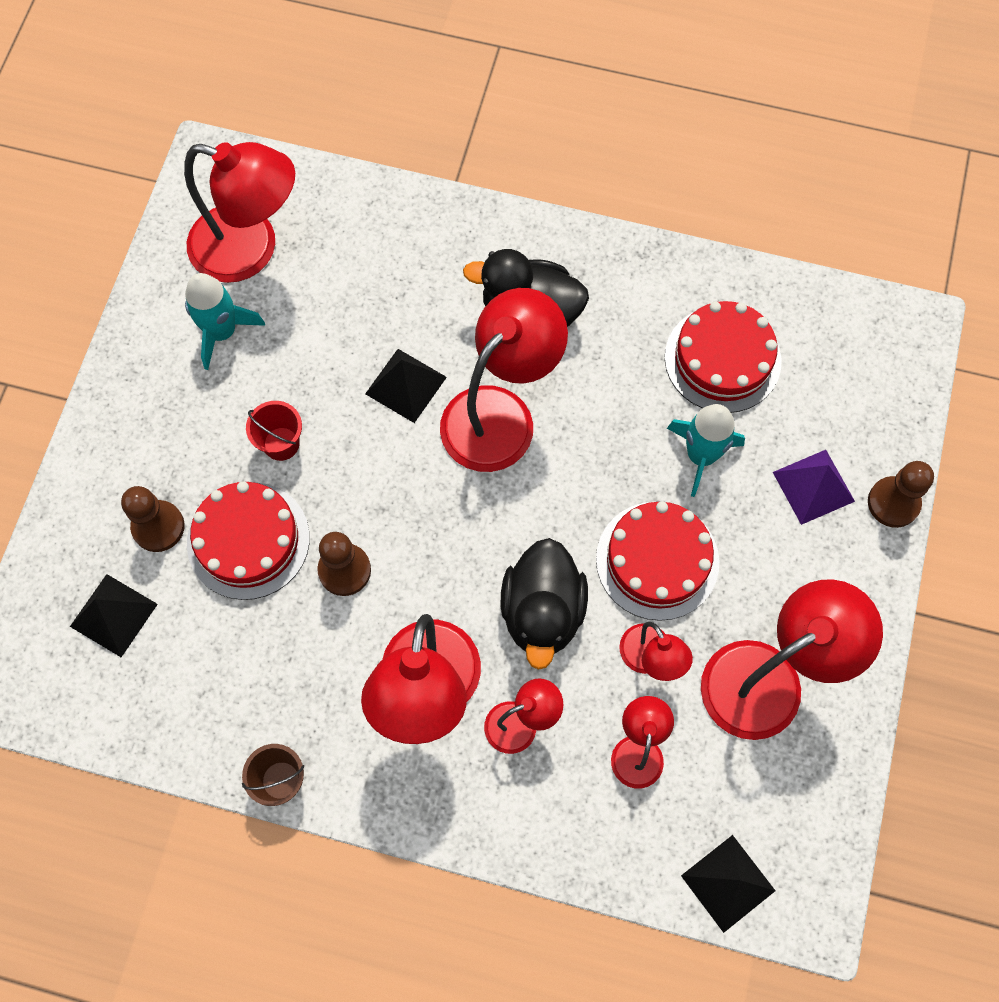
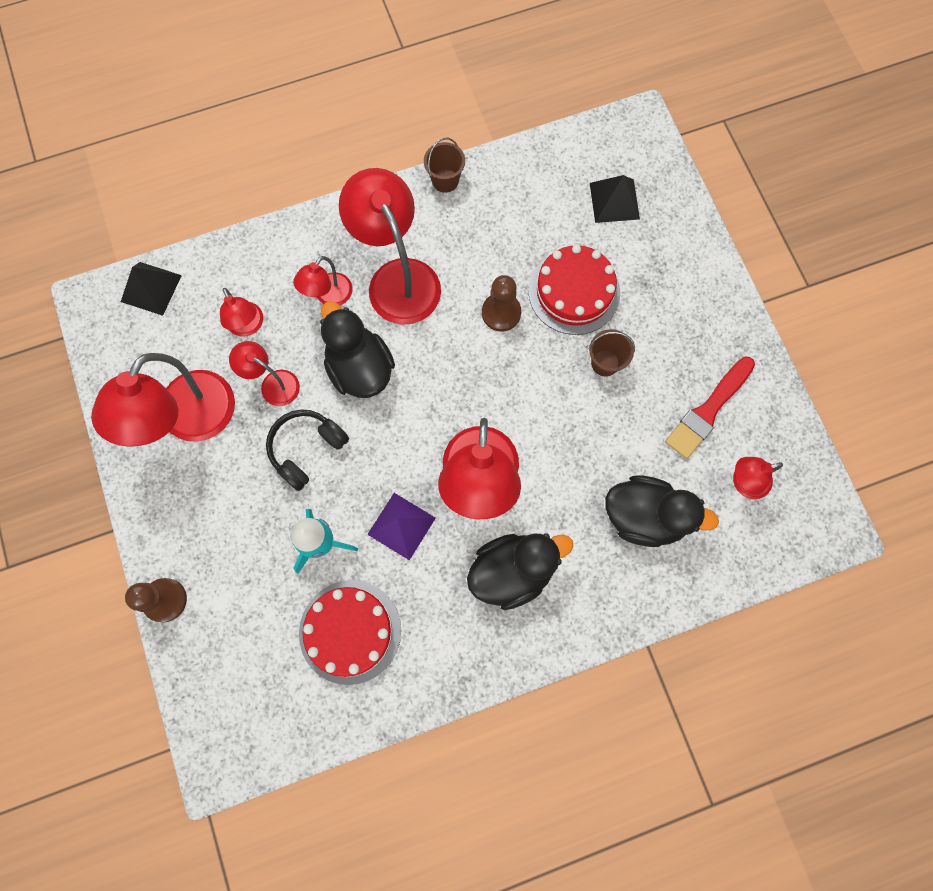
camera: 145 degrees right, 5 degrees up
(158, 527) = (634, 264): brown pawn -> none
(222, 332) = (708, 410): turquoise rocket -> red brush
(250, 249) = (743, 482): red lamp -> red lamp, size x0.52
(281, 444) = (605, 363): red bucket -> brown bucket
(368, 280) = (645, 516): none -> black duck
(405, 385) = (557, 457): black pyramid -> none
(657, 560) = (307, 449): red cake -> black headphones
(813, 486) = (228, 574): purple pyramid -> purple pyramid (401, 526)

